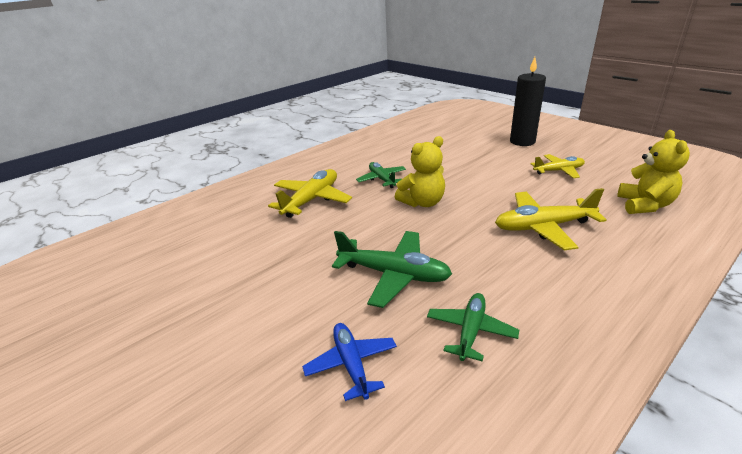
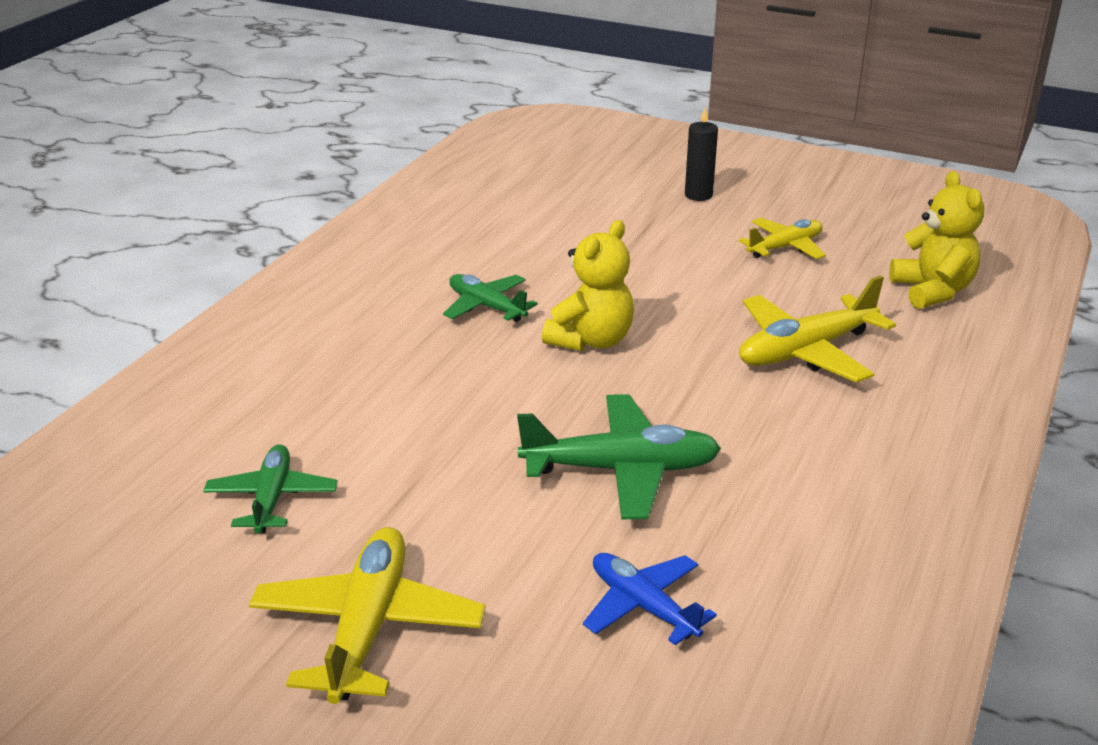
camera: 25 degrees left, 0 degrees up
(311, 200) = (378, 368): yellow plane -> yellow plane (367, 627)
(470, 331) = (780, 523): green plane -> green plane (272, 498)
(522, 141) = (698, 195): black candle -> black candle, size x0.60

